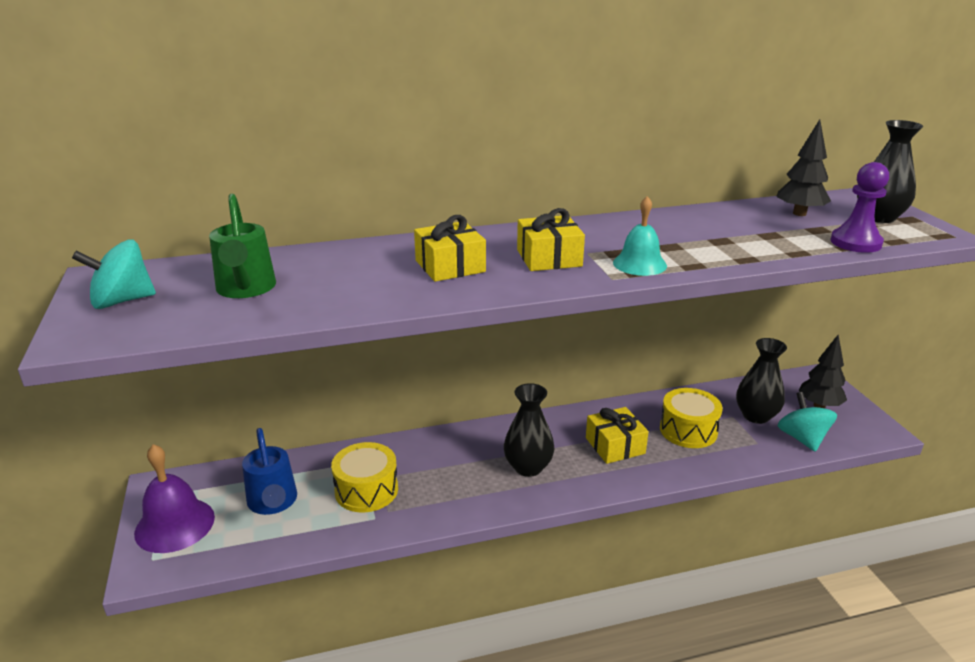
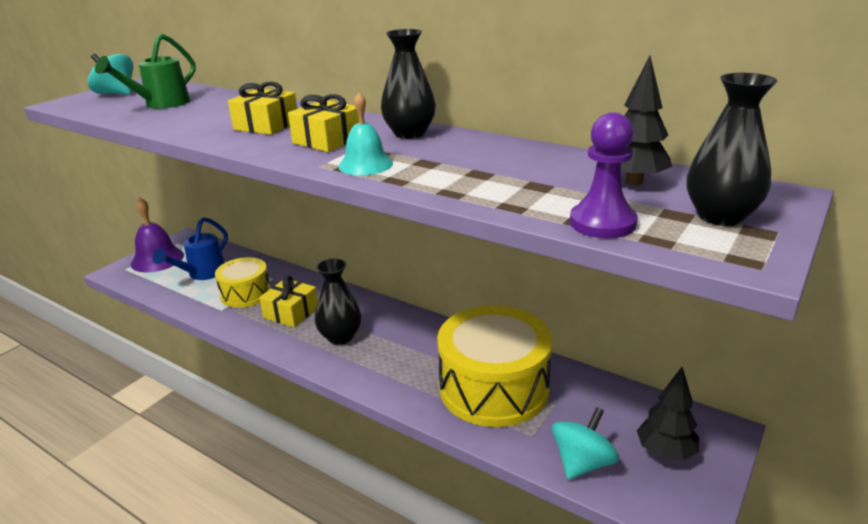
camera: 50 degrees right, 0 degrees up
(615, 445) = (418, 361): yellow gift -> yellow gift (291, 312)
(688, 430) = (493, 388): yellow drum -> yellow drum, size x1.75
(756, 416) = (577, 417): black vase -> black vase (409, 133)

